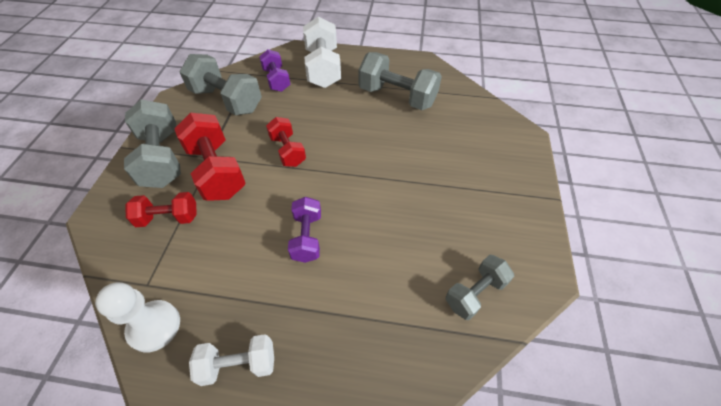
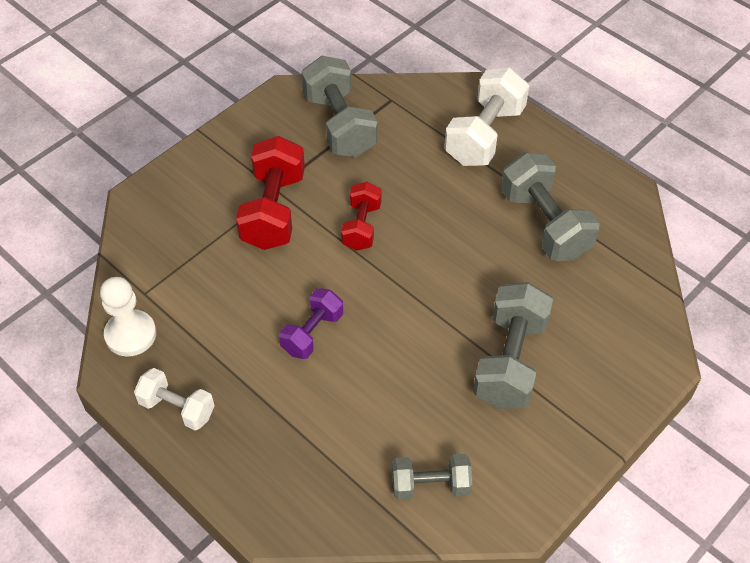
camera: 35 degrees right, 0 degrees up
(162, 158) = (230, 166): grey dumbbell -> grey dumbbell (510, 361)
(168, 218) = (198, 237): red dumbbell -> none
(276, 80) = (415, 124): purple dumbbell -> none

